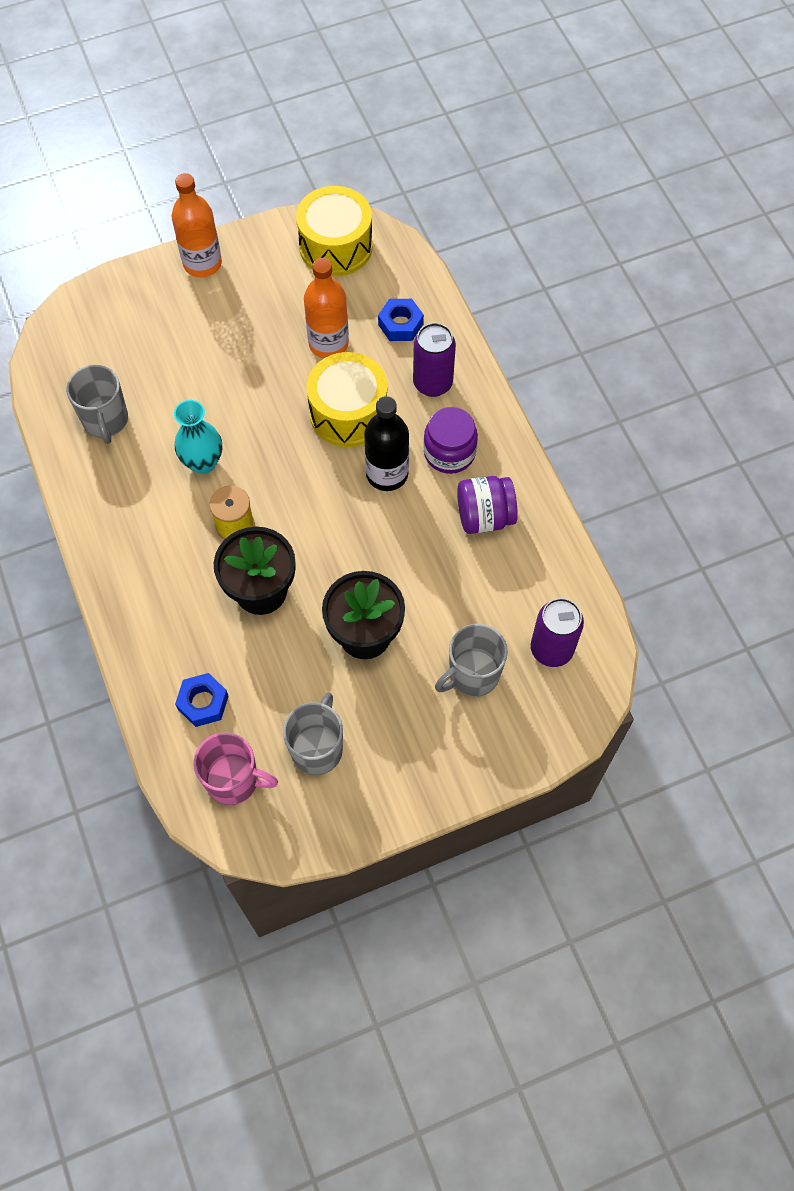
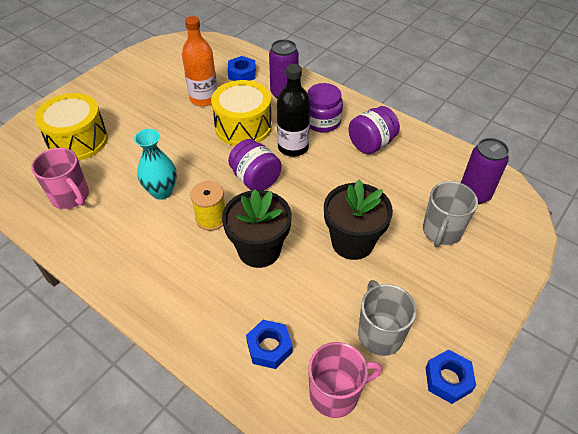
camera: 30 degrees left, 15 degrees down
(106, 421) = (71, 197): grey mug -> pink mug
(202, 263) = (91, 89): orange bottle -> none
(314, 498) = (255, 179): none -> purple jar
(336, 246) = (174, 53): yellow drum -> yellow drum (78, 140)
(348, 828) = (448, 379): none -> blue nut

